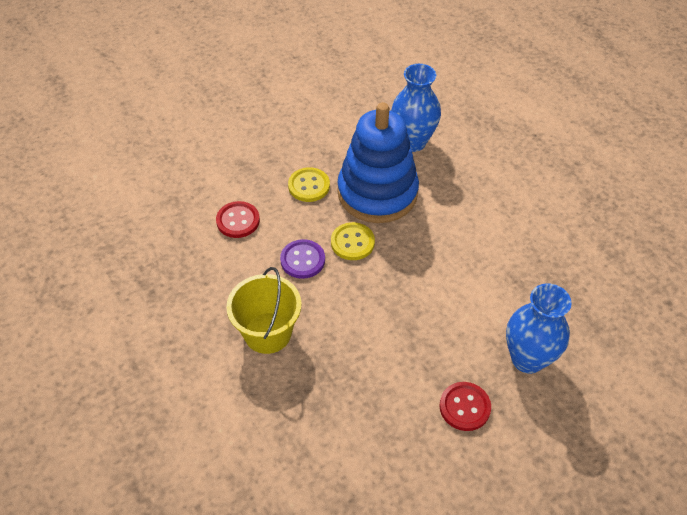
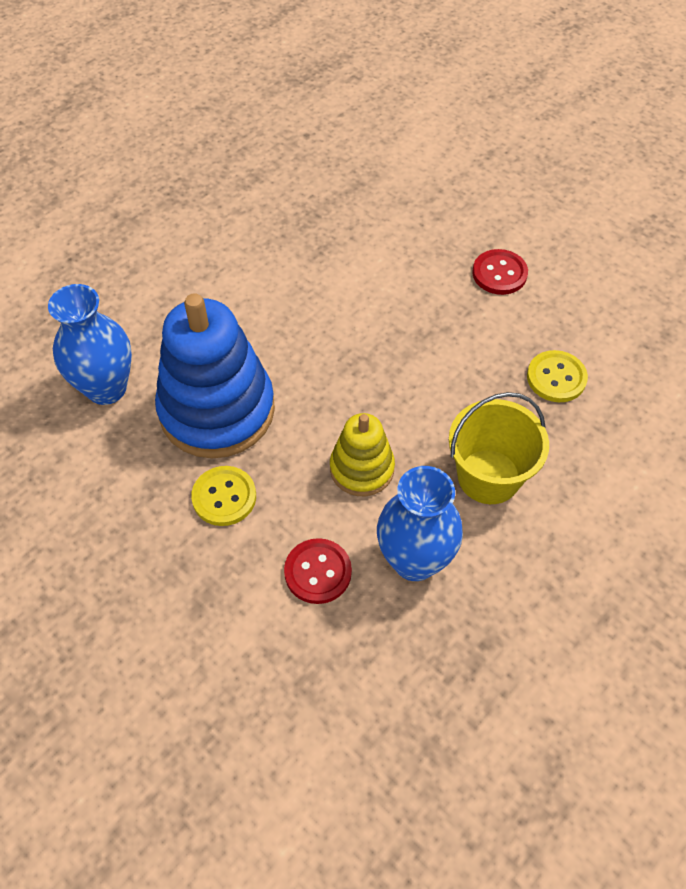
camera: 105 degrees left, 5 degrees up
(302, 260) = (362, 468): purple button -> yellow stacking toy
(352, 242) = (313, 419): yellow button -> yellow button (556, 378)
(527, 359) = (419, 232): blue vase -> blue vase (414, 560)

